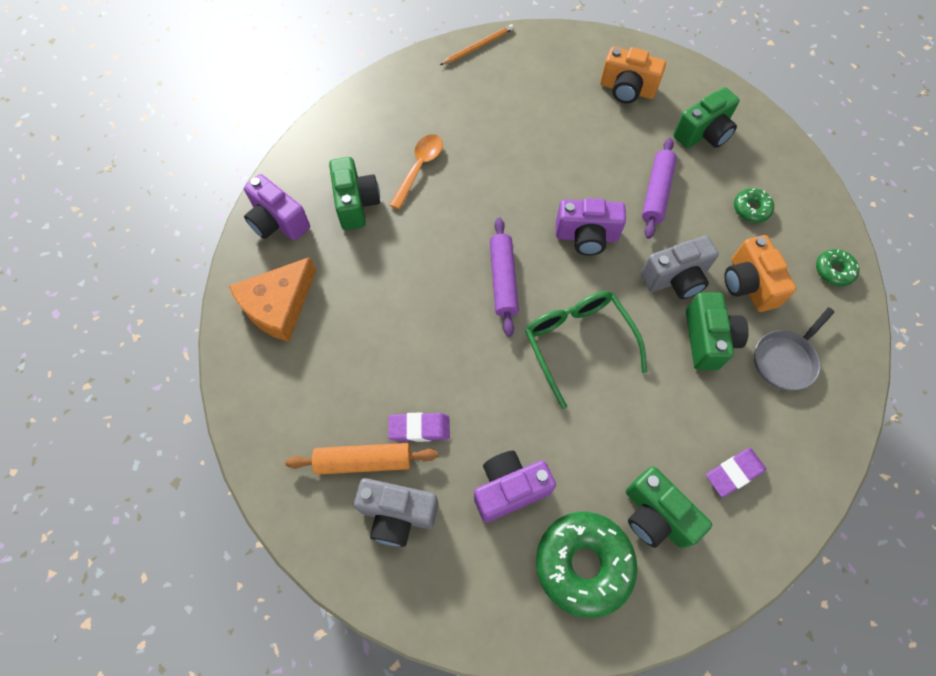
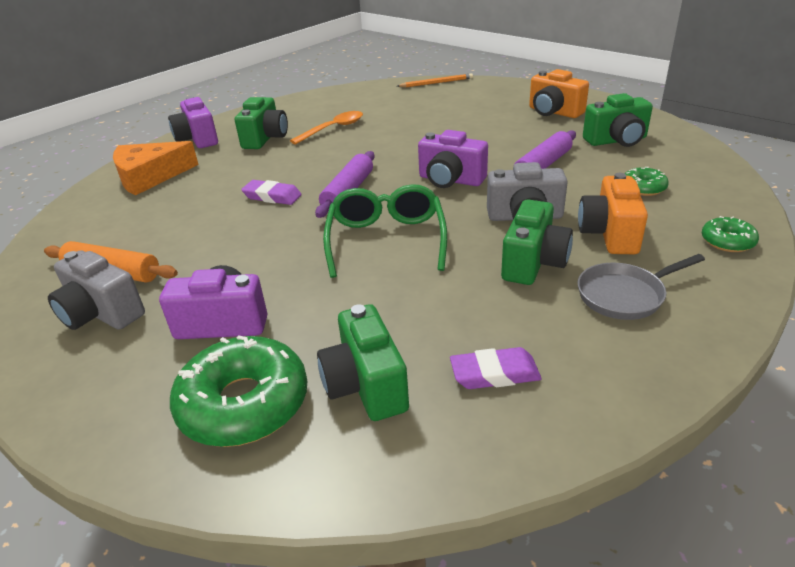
camera: 25 degrees right, 30 degrees down
(419, 428) = (183, 263): purple eraser -> purple eraser (272, 196)

